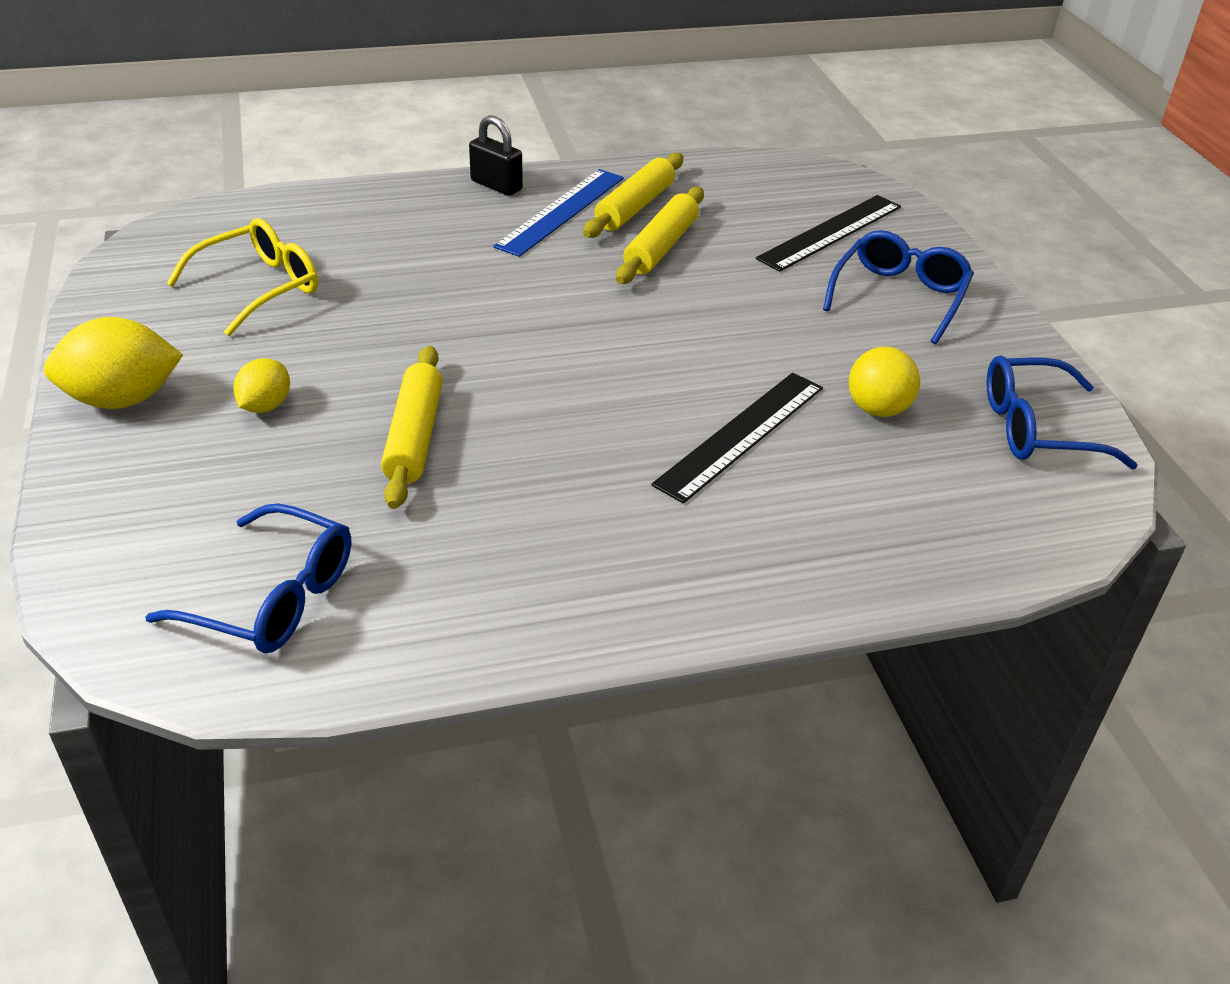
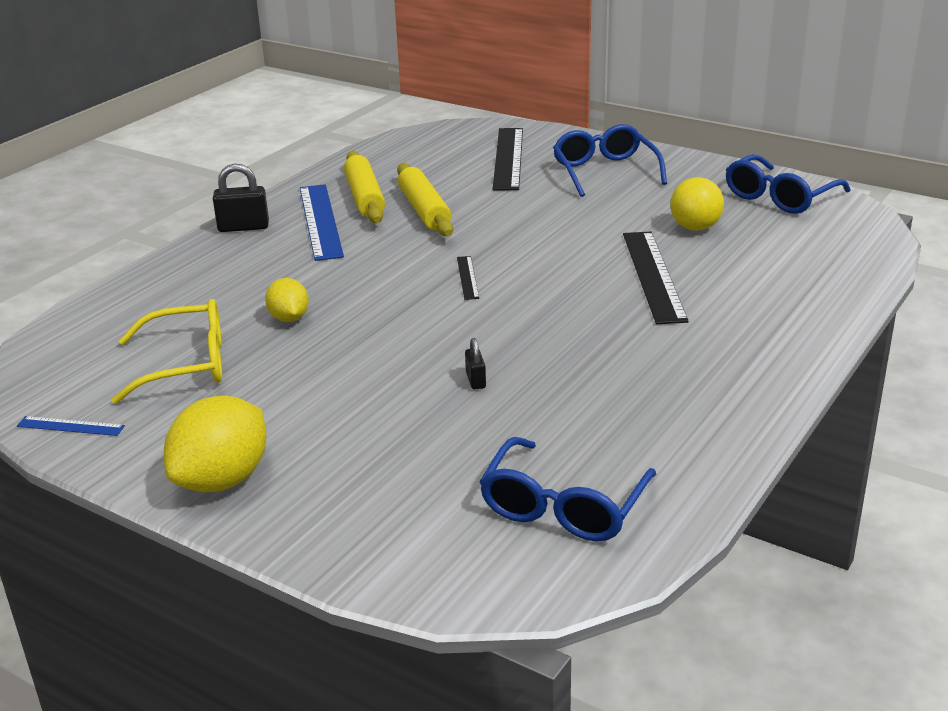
camera: 40 degrees left, 10 degrees down
(118, 292) = (70, 426): none -> blue ruler
(259, 287) = (187, 365): yellow glasses -> yellow glasses turned 75 degrees clockwise
(265, 406) = (340, 422): yellow lemon -> yellow lemon (289, 318)
(273, 598) = (563, 507): blue glasses -> blue glasses turned 135 degrees clockwise
(415, 437) = (476, 380): yellow rolling pin -> black padlock
(579, 335) = (467, 277): none -> black ruler

